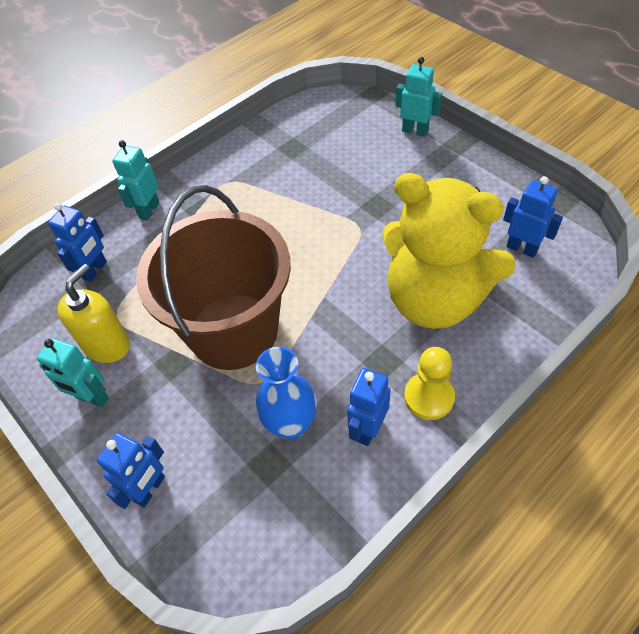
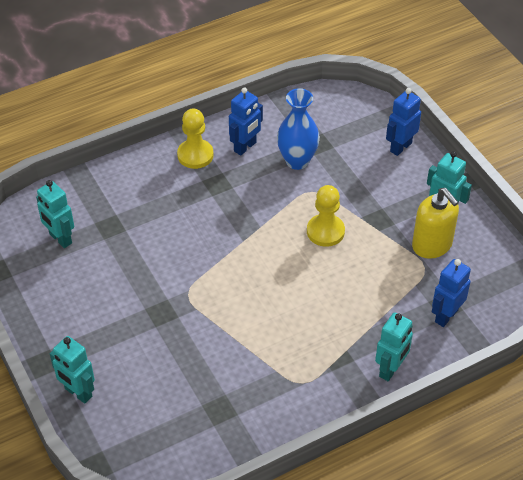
camera: 170 degrees left, 5 degrees down
(107, 345) = (432, 245): yellow soap dispenser -> yellow soap dispenser turned 75 degrees counterclockwise
(233, 331) = (325, 231): brown bucket -> yellow pawn
(435, 299) = (155, 216): yellow teddy bear -> none
(522, 248) = (60, 239): blue robot -> turquoise robot

